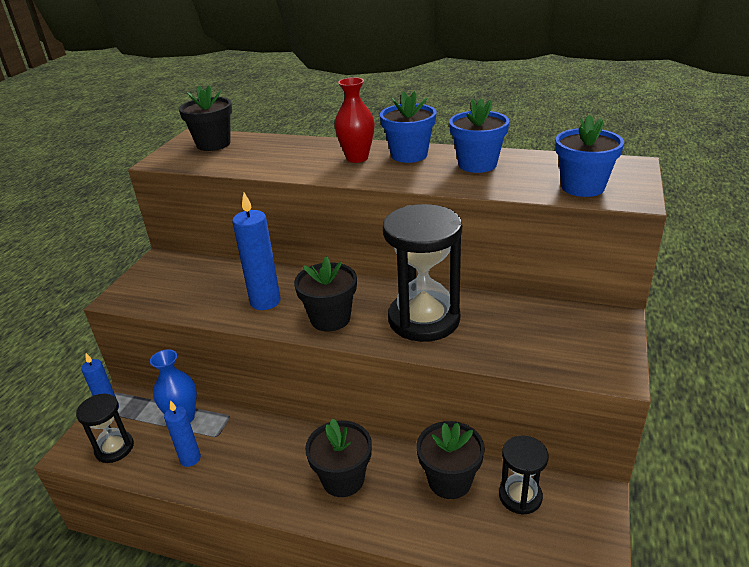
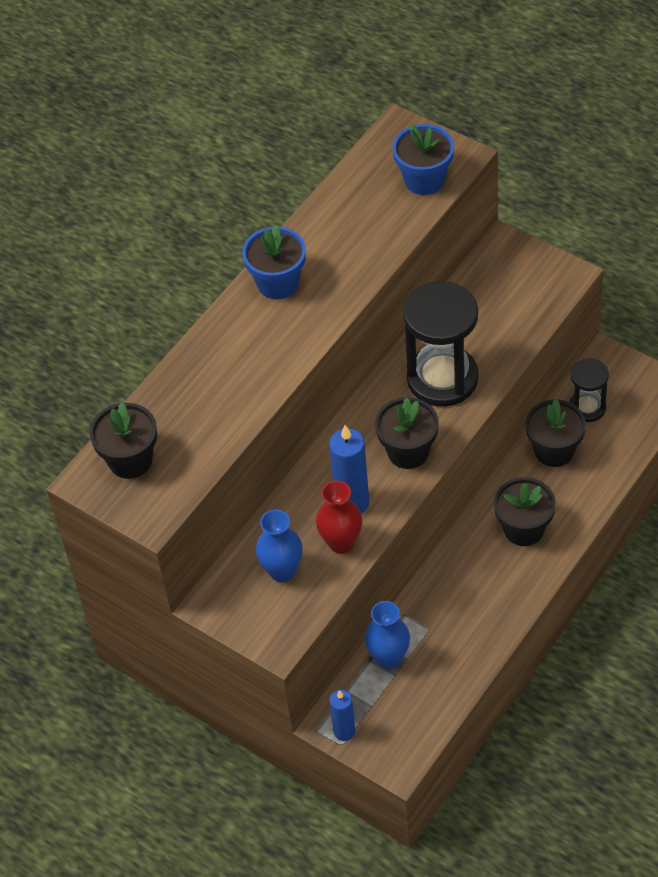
camera: 70 degrees left, 20 degrees up
(114, 448) = (410, 723): black hourglass -> none
(190, 284) = (282, 571): none -> blue vase
(190, 459) = (451, 652): blue candle -> none
(357, 158) = (259, 328): red vase -> red vase (341, 543)
(477, 164) = (334, 236): blue flower pot -> none

